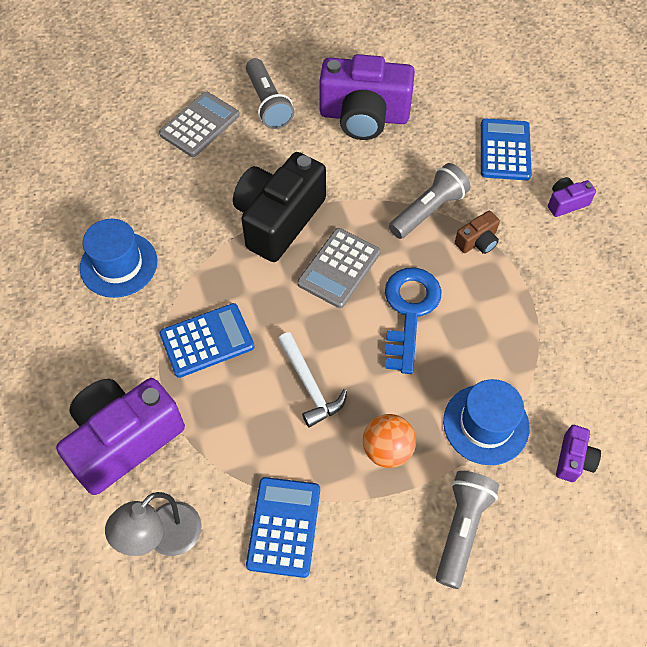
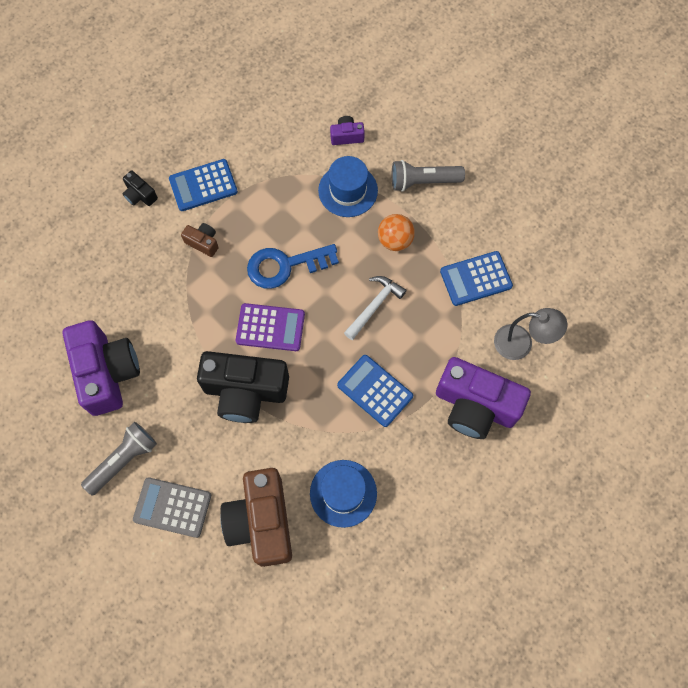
camera: 115 degrees left, 10 degrees up
(139, 186) = (261, 521): none -> brown camera
(339, 268) = (270, 327): grey calculator -> purple calculator
(428, 210) = (188, 286): grey flashlight -> none
(505, 150) = (103, 252): blue calculator -> blue calculator (203, 185)
(566, 203) = (140, 195): purple camera -> black camera

